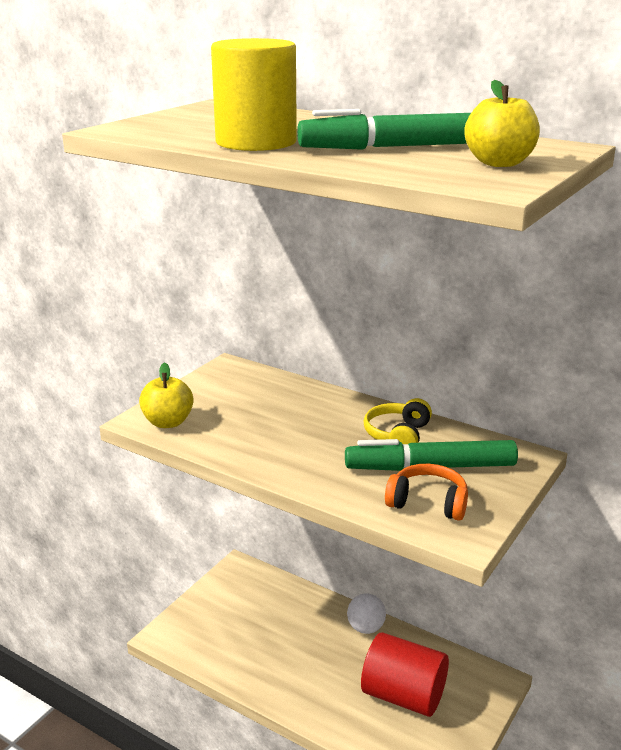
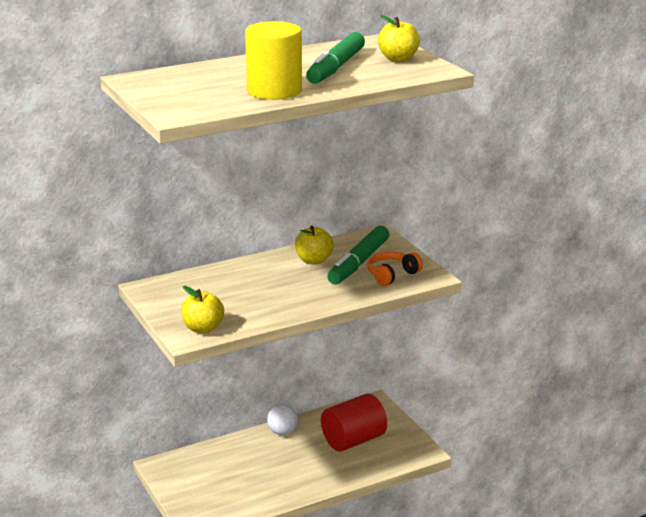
camera: 60 degrees left, 0 degrees up
(397, 435) = (313, 260): yellow headphones -> yellow apple

